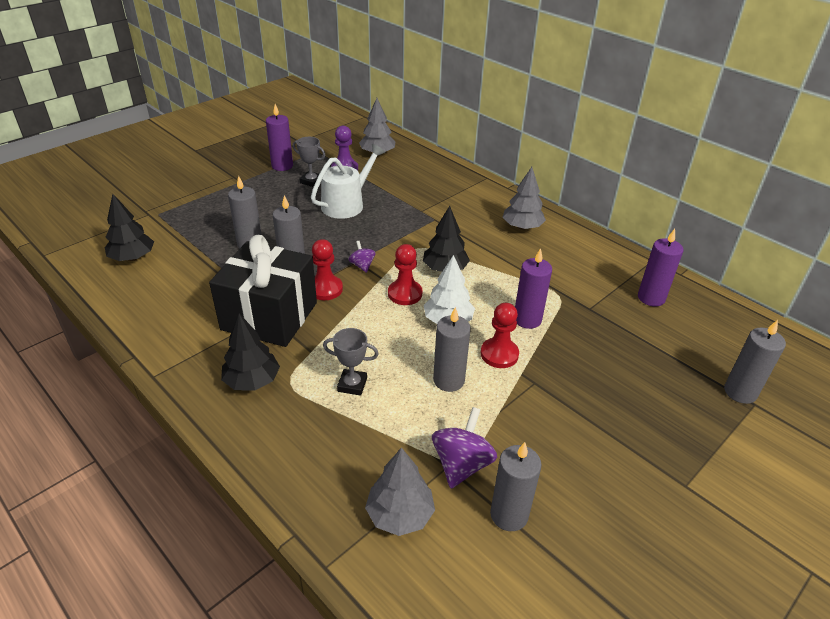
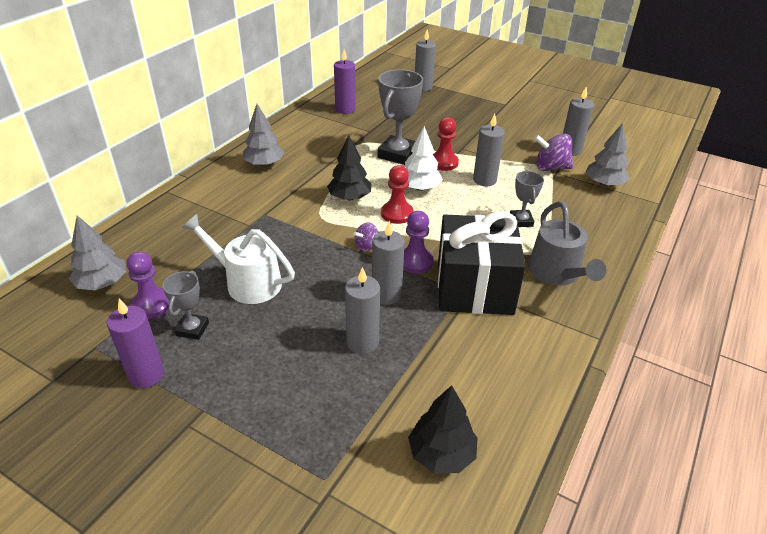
camera: 105 degrees left, 0 degrees up
(252, 381) = (557, 273): black tree -> grey watering can
(325, 289) = (415, 261): red pawn -> purple pawn
(527, 319) = (397, 154): purple candle -> grey trophy

